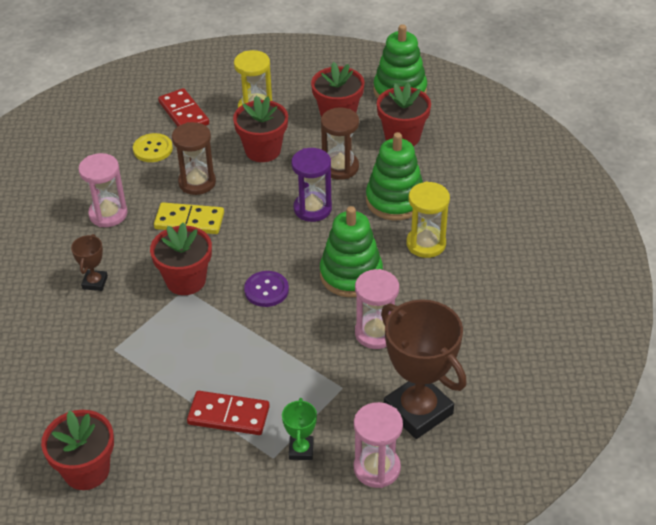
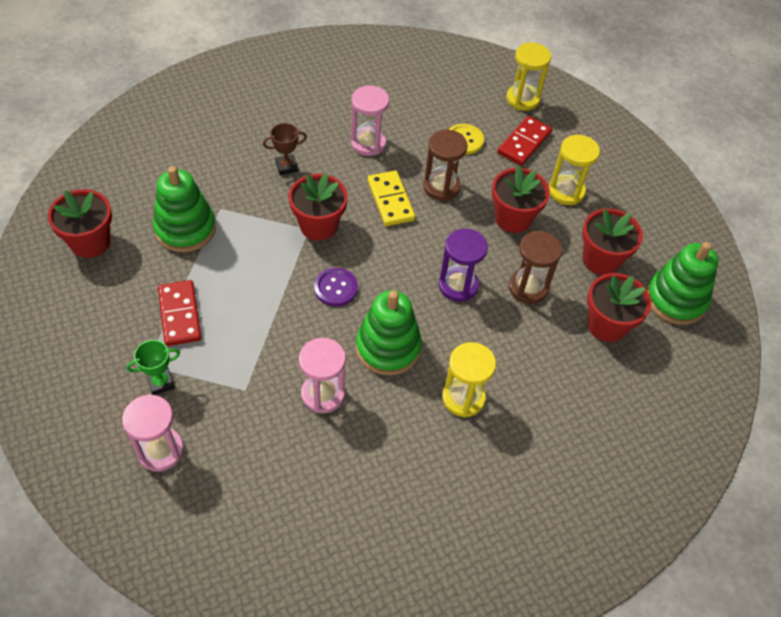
camera: 60 degrees right, 10 degrees up
(132, 95) = (522, 99): none -> yellow hourglass
(395, 200) = (509, 350): green stacking toy -> green stacking toy (185, 229)
(418, 411) = (241, 463): brown trophy -> none

